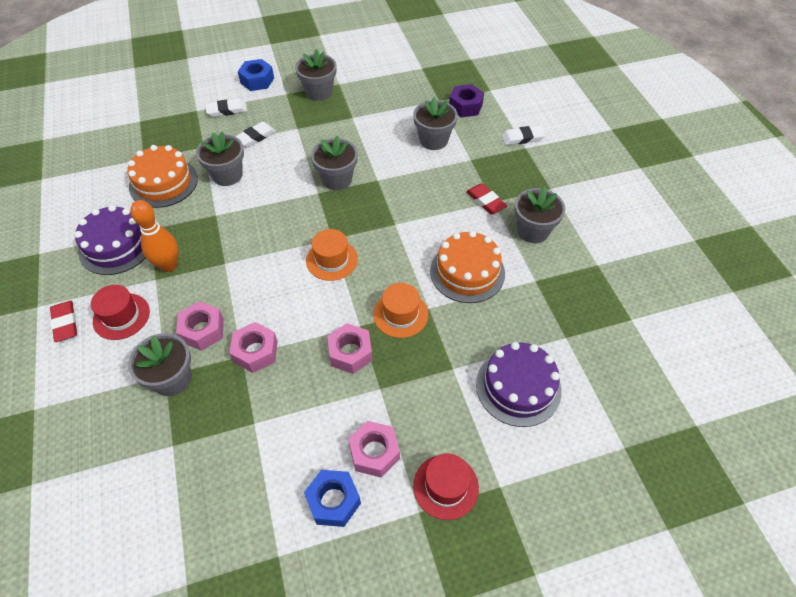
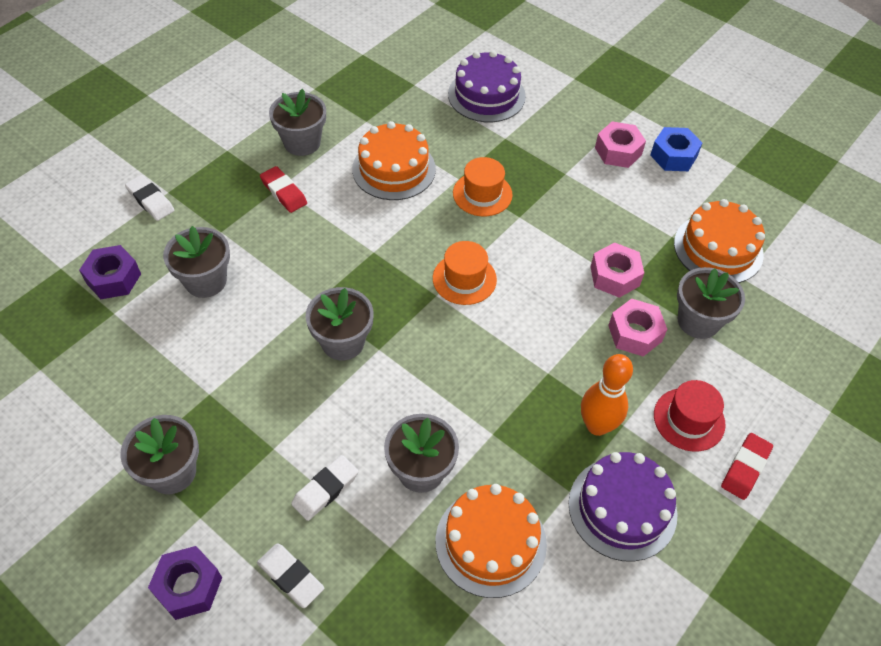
camera: 125 degrees left, 0 degrees up
(212, 450) = (718, 248): none -> orange cake
(255, 137) = (325, 489): white eraser -> white eraser turned 60 degrees counterclockwise
(257, 80) = (188, 587): blue nut -> purple nut
(350, 353) = (552, 208): pink nut -> none
(445, 486) = (602, 104): red hat -> none
(486, 201) = (284, 192): red eraser -> red eraser turned 60 degrees counterclockwise

